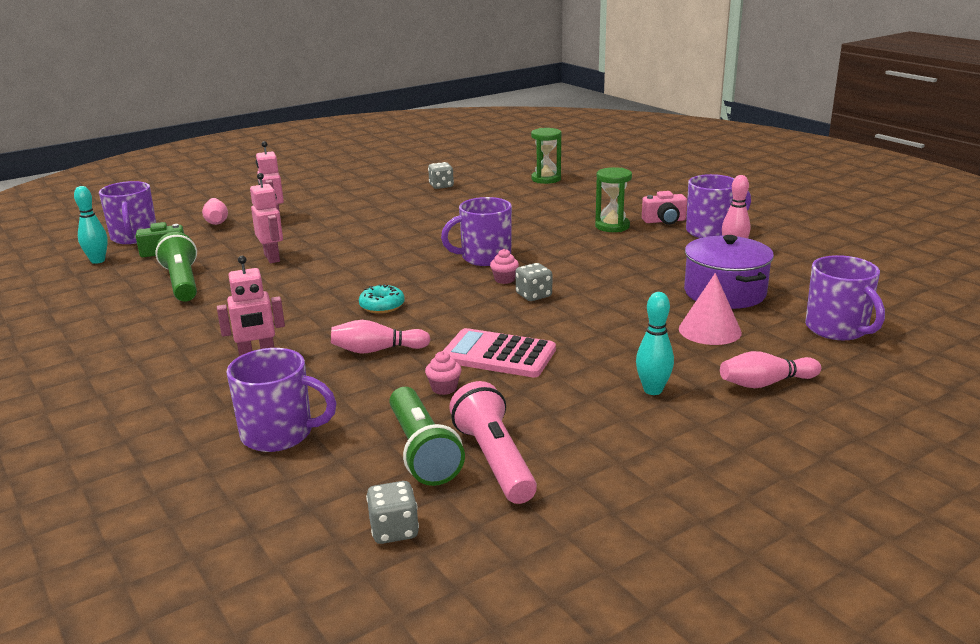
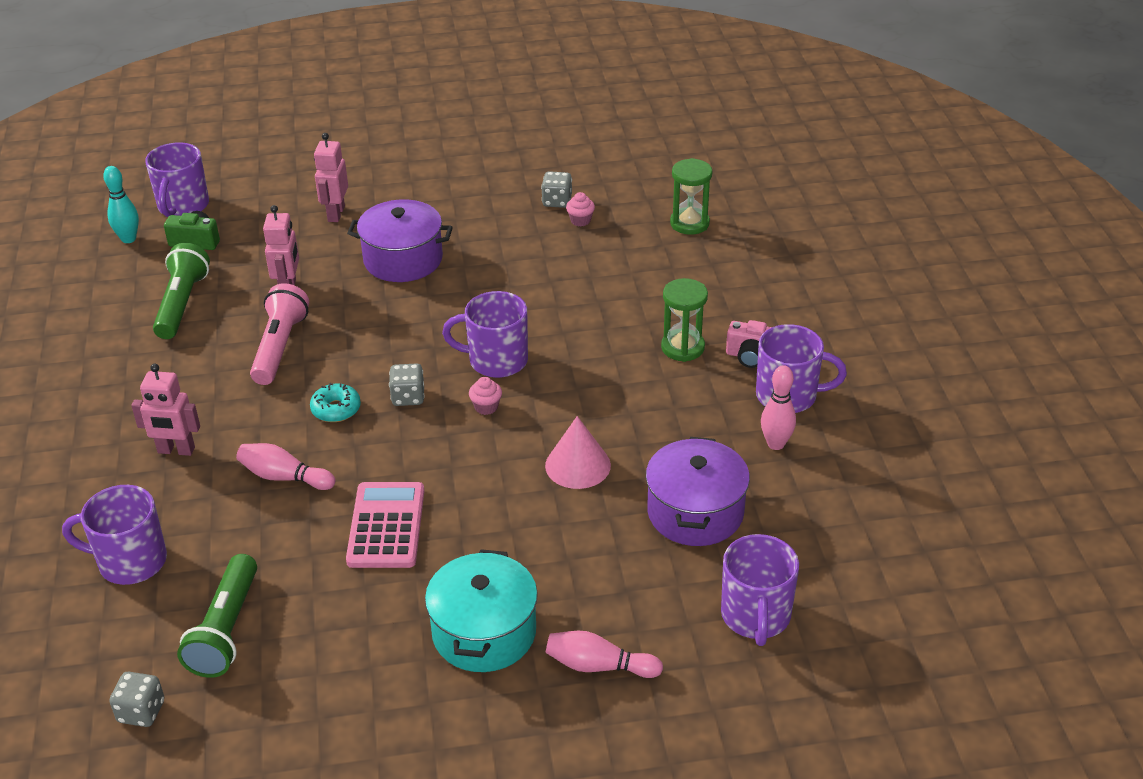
camera: 25 degrees right, 15 degrees up
(216, 220) = (277, 198): pink bowling pin -> none
(279, 434) = (130, 561): purple mug -> purple mug turned 150 degrees clockwise
(354, 228) = (403, 259): none -> purple pot
(444, 388) = (303, 555): pink cupcake -> pink cupcake (580, 220)
(494, 460) = (274, 665): pink flashlight -> pink flashlight (280, 347)
(498, 355) = (386, 526): pink calculator -> pink calculator turned 45 degrees clockwise
(534, 295) = (493, 445): grey dice -> grey dice (408, 397)
(653, 390) = (484, 632): turquoise bowling pin -> turquoise pot
(710, 330) = (620, 567): pink cone -> pink cone (578, 465)

